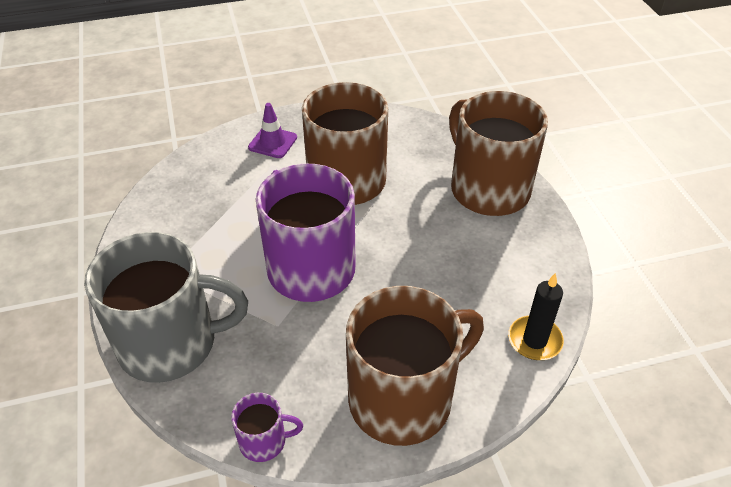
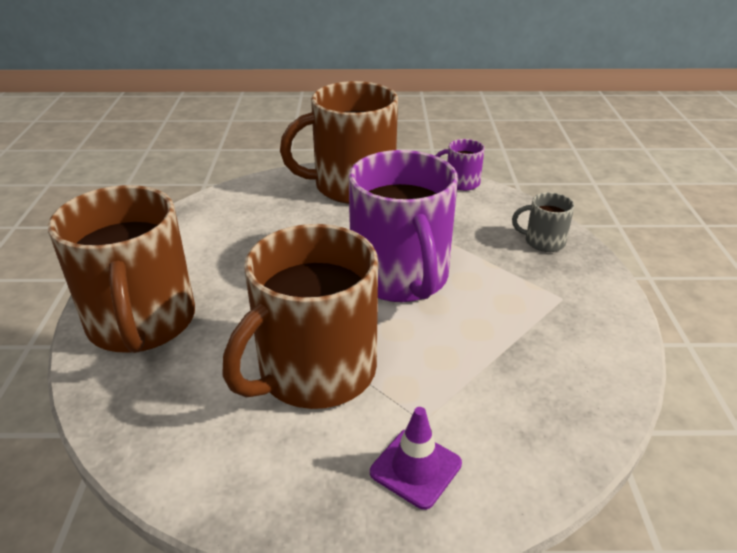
camera: 165 degrees left, 10 degrees down
(171, 343) = (543, 242): grey mug -> grey mug, size x0.44
(534, 340) = (227, 198): black candle -> none

